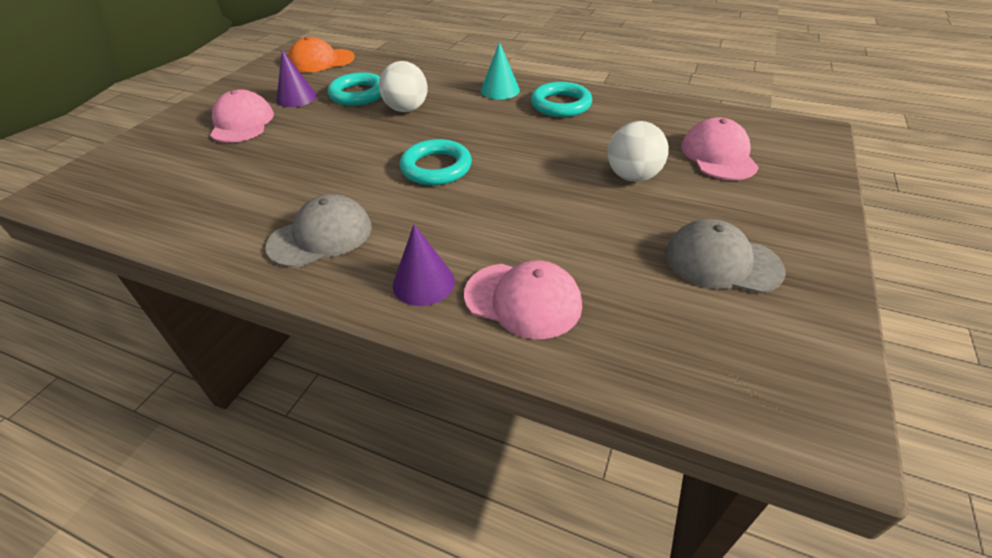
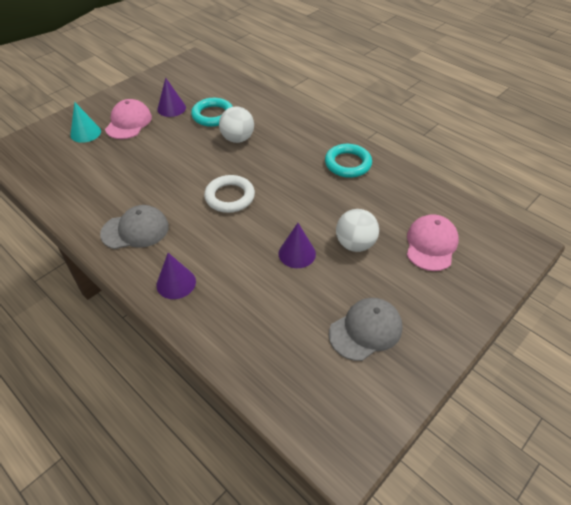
camera: 20 degrees right, 5 degrees up
(321, 61) = (203, 75): orange cap -> none
(436, 167) = (230, 197): turquoise ring -> white ring
(500, 90) = (312, 138): turquoise cone -> turquoise cone (85, 133)
(523, 300) = (225, 314): pink cap -> none
(569, 204) = (297, 253): none -> purple cone
(722, 262) = (365, 330): grey cap -> grey cap turned 105 degrees clockwise

